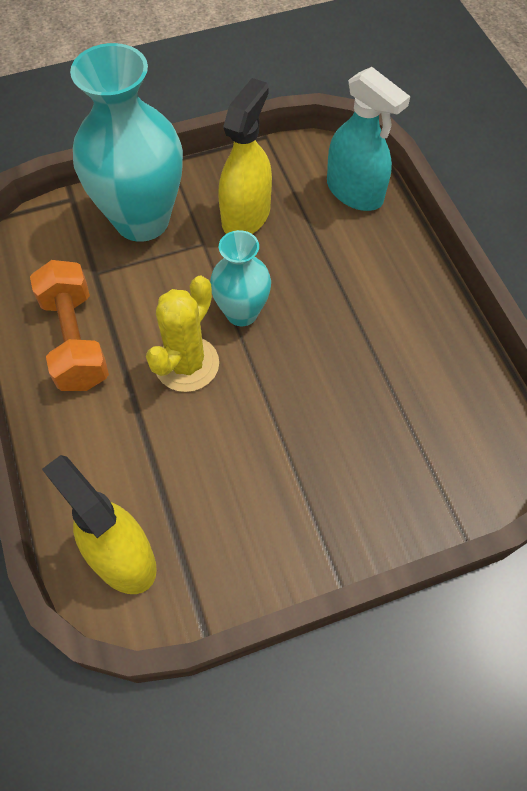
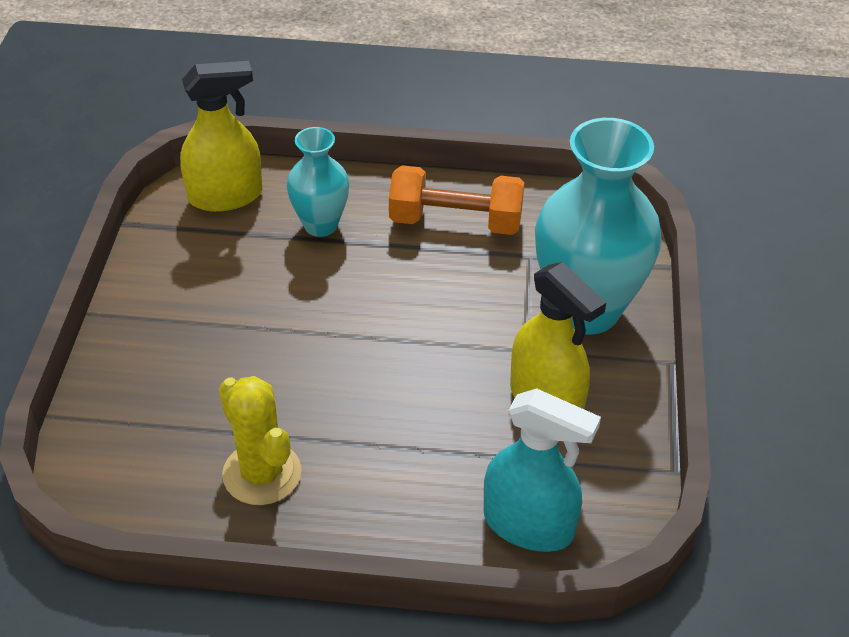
camera: 115 degrees right, 15 degrees down
(187, 364) = (377, 288): yellow cactus -> yellow cactus (262, 473)
(242, 313) = (411, 348): turquoise vase -> turquoise vase (320, 225)
(355, 192) = (528, 525): turquoise spray bottle -> turquoise spray bottle turned 135 degrees counterclockwise

